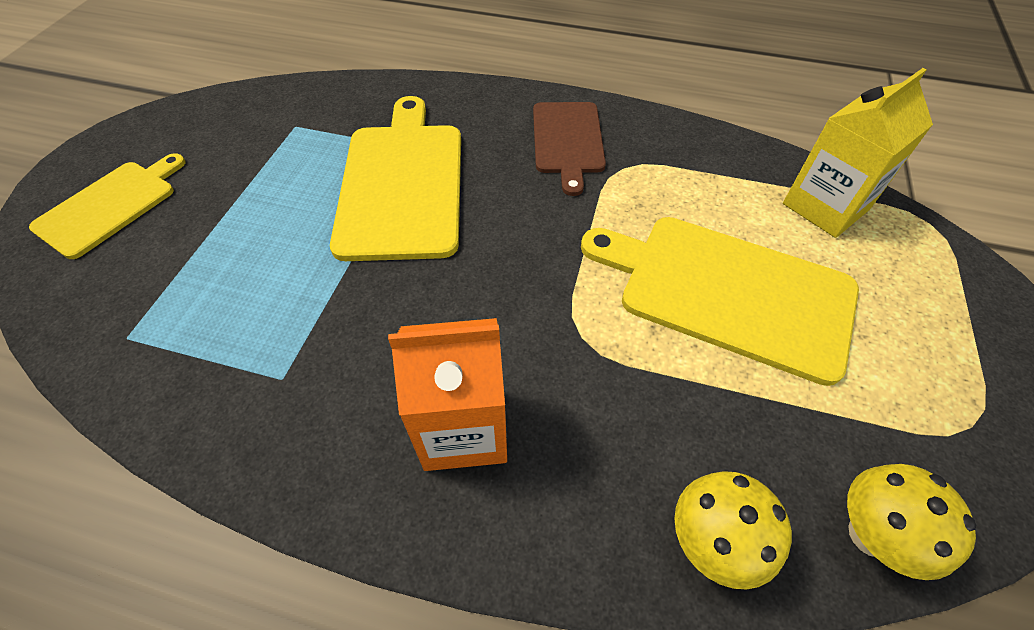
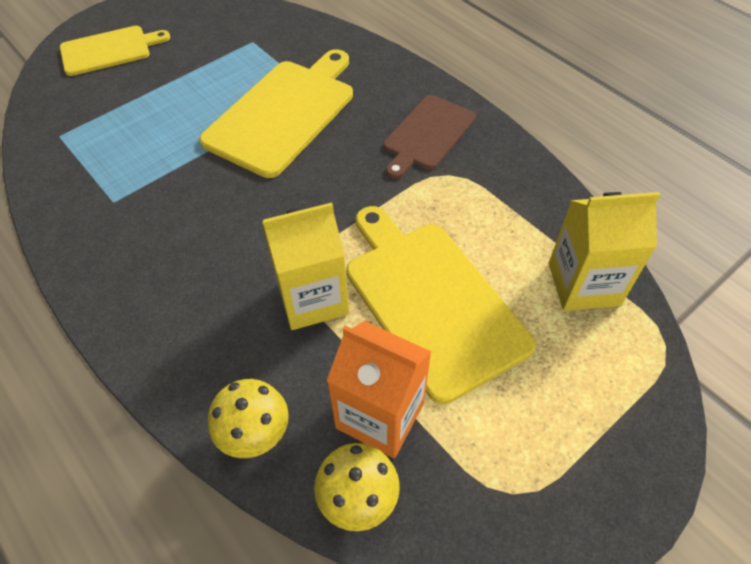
camera: 35 degrees right, 0 degrees up
(463, 428) = (181, 286): orange carton -> orange carton (380, 415)
(619, 355) = (312, 298): none -> yellow carton

